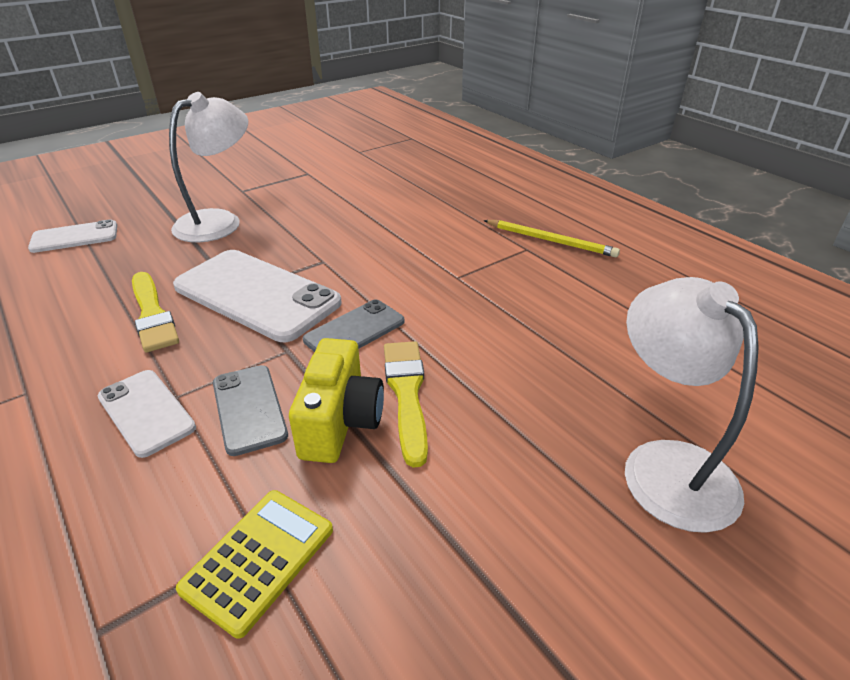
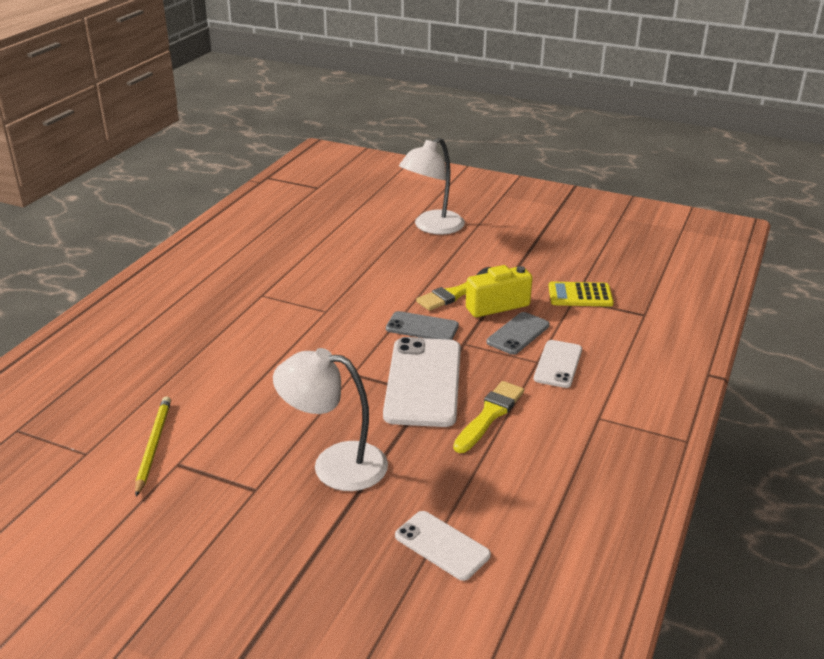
camera: 120 degrees left, 5 degrees down
(551, 241) = (242, 288): yellow pencil -> yellow pencil (153, 446)

